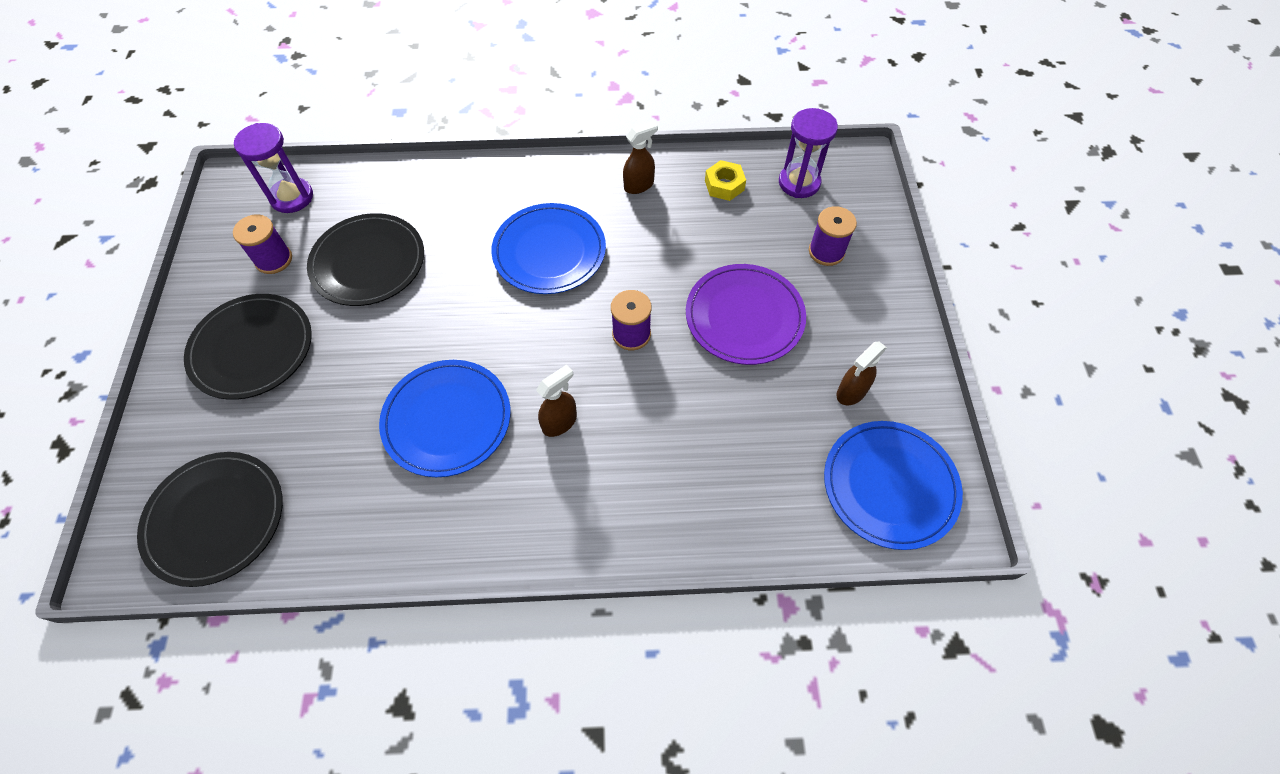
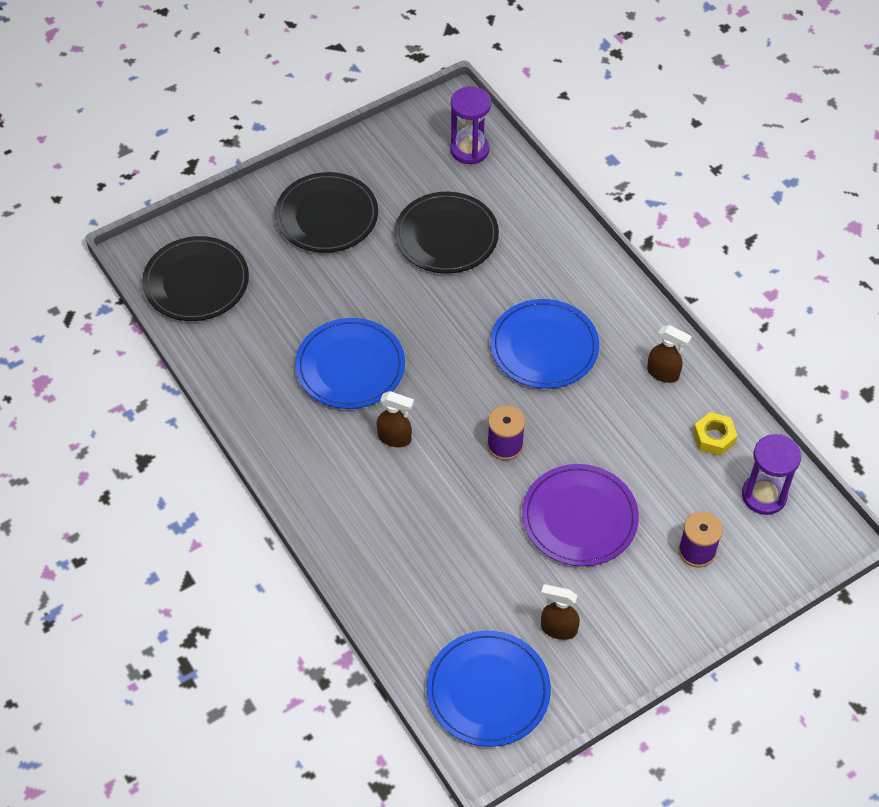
camera: 60 degrees right, 5 degrees down
(274, 259) = (407, 177): purple spool -> none

